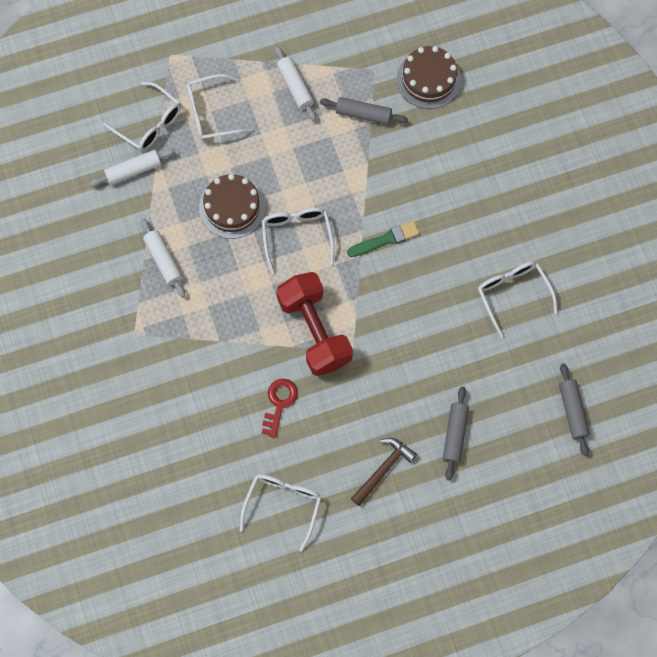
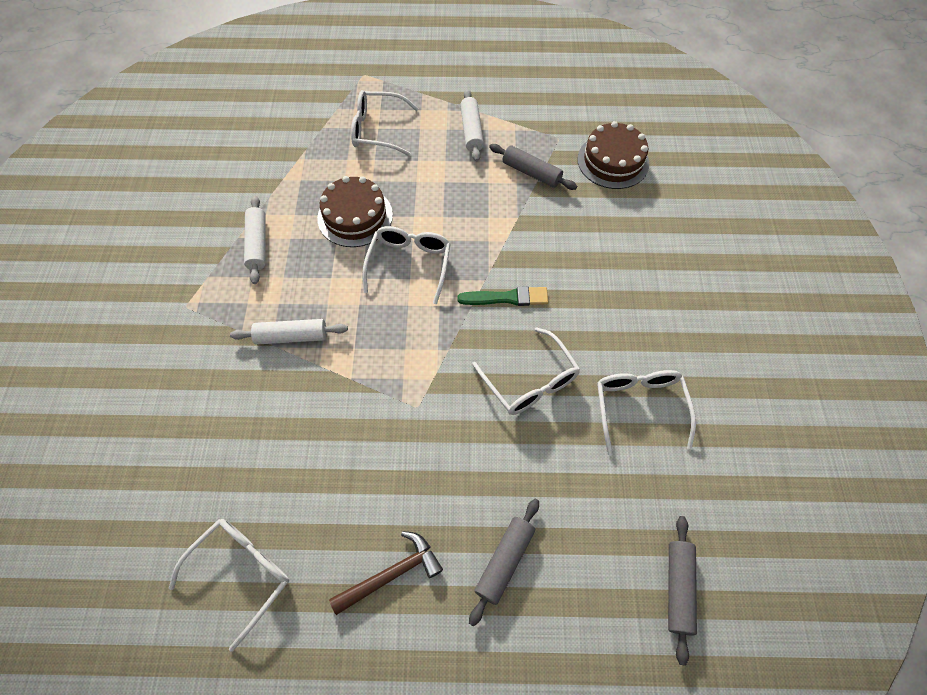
camera: 20 degrees right, 10 degrees down
(133, 170) = (275, 156): white rolling pin -> white rolling pin (292, 336)
(149, 123) = (313, 122): white glasses -> white glasses (530, 381)
(279, 403) = (302, 439): red key -> none
(314, 331) = (383, 369): red dumbbell -> none

